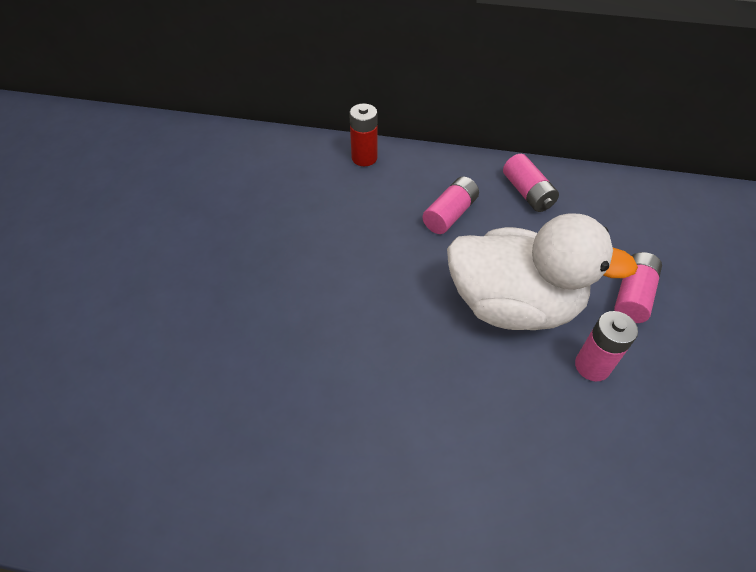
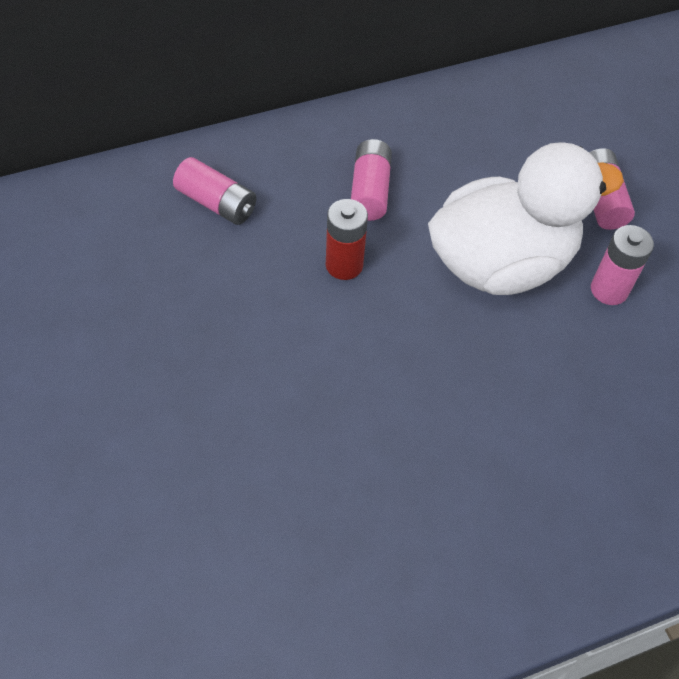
camera: 35 degrees left, 5 degrees up
(364, 158) = (221, 162): red battery -> red battery (344, 265)
(527, 193) = (433, 128): pink battery -> pink battery (216, 203)

